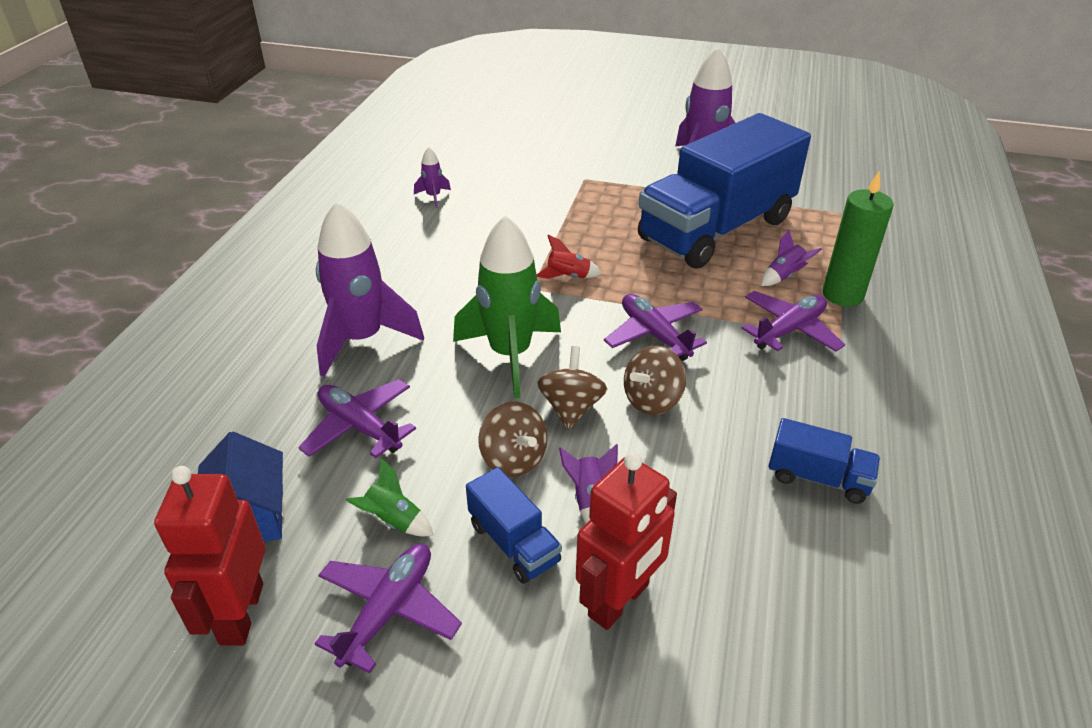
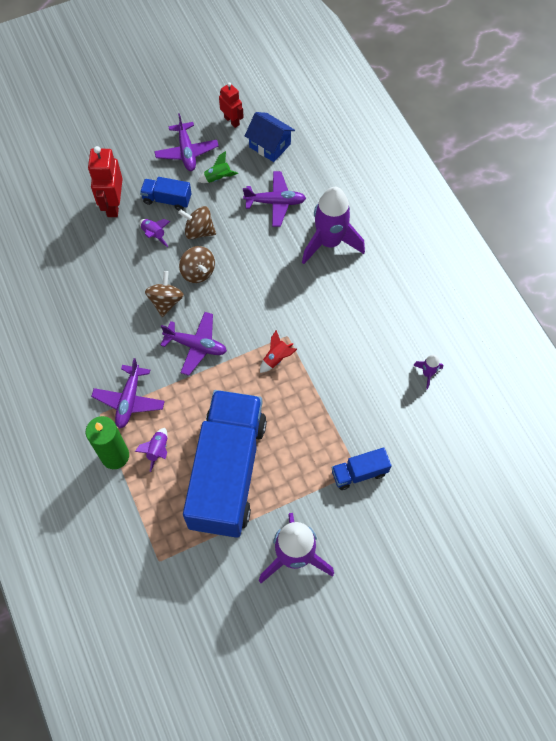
camera: 140 degrees right, 25 degrees up
(241, 613) = (232, 121): red robot -> red robot, size x0.63
(510, 355) = (253, 282): green rocket -> none
(818, 478) = (68, 307): blue truck -> blue truck (359, 473)

